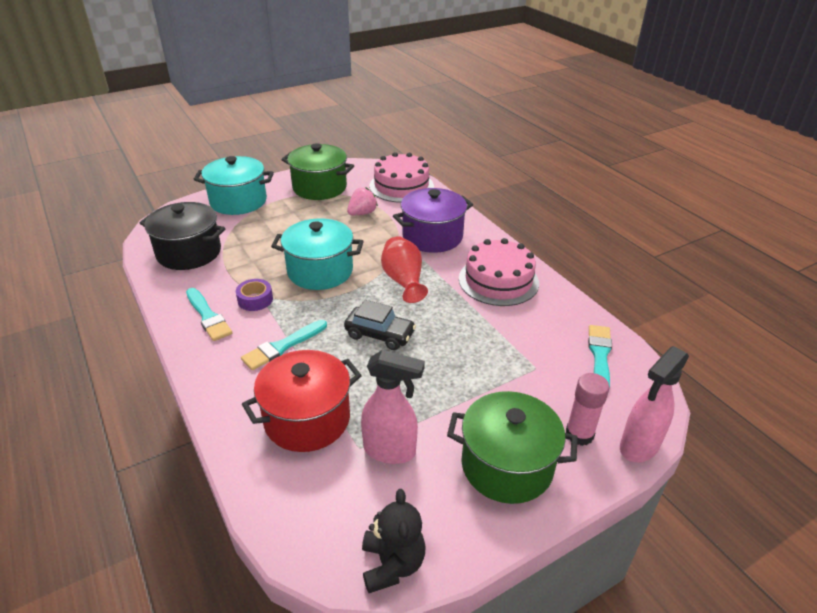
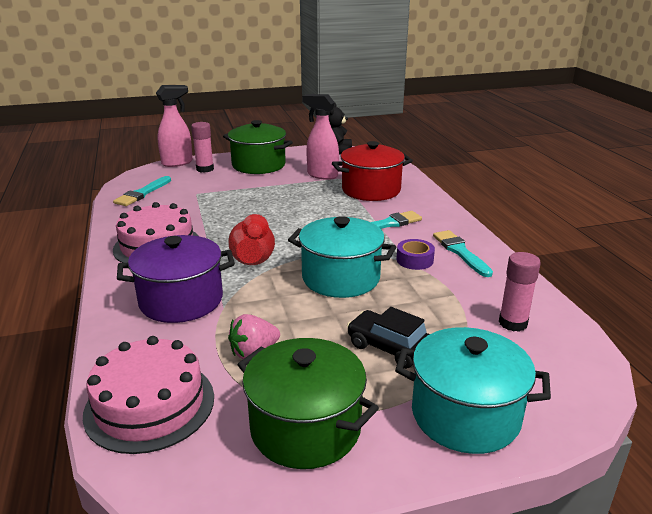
camera: 165 degrees left, 10 degrees down
(189, 253) = (513, 323): black pot -> pink glue stick
(380, 334) = (301, 222): black car -> black car (390, 347)

